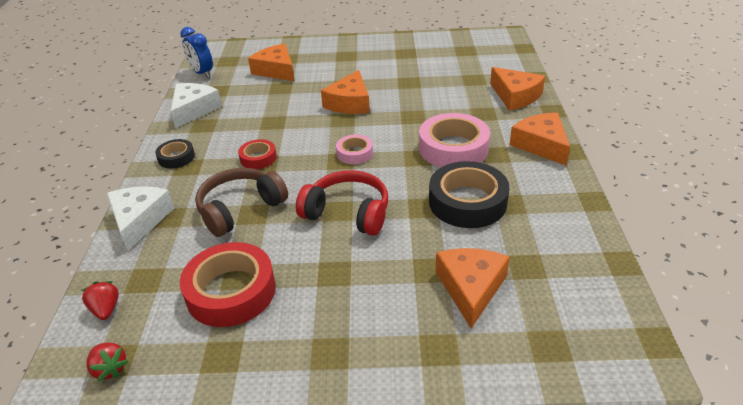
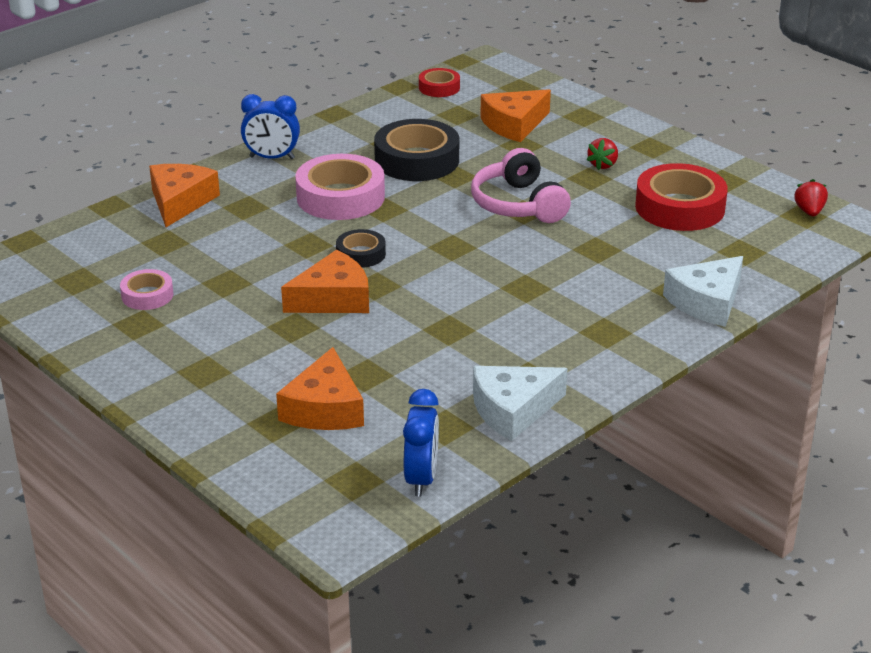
camera: 135 degrees left, 5 degrees down
(106, 309) = (789, 247): red strawberry -> red strawberry (603, 165)
(176, 157) = (606, 350): black tape -> black tape (361, 254)
(240, 209) = (603, 258): brown headphones -> none
(258, 158) = (523, 296): red tape -> red tape (439, 87)
(348, 213) = (518, 204): red headphones -> pink headphones
(354, 153) = (428, 244): pink tape -> pink tape (147, 295)
(541, 145) = (272, 158): orange cheese -> blue clock

